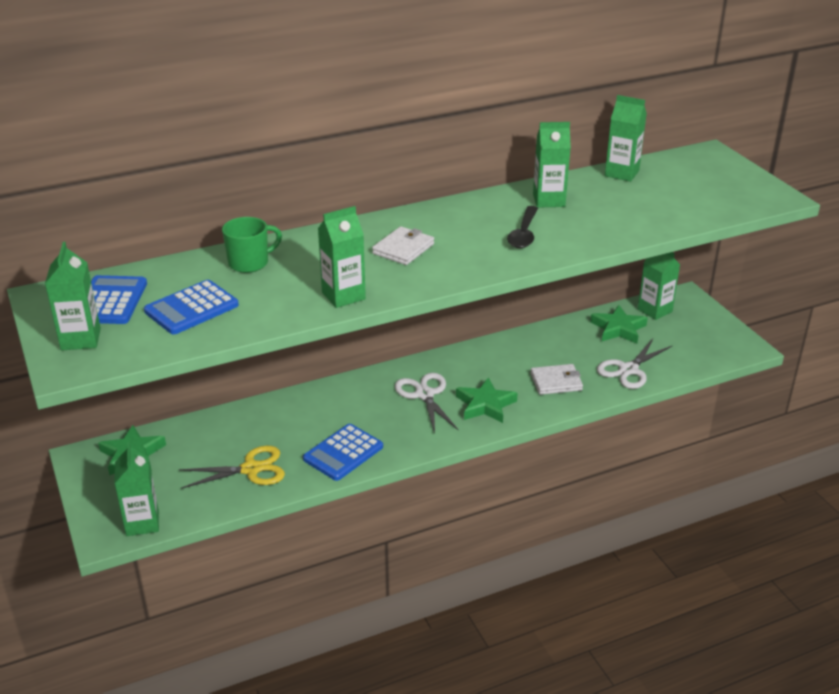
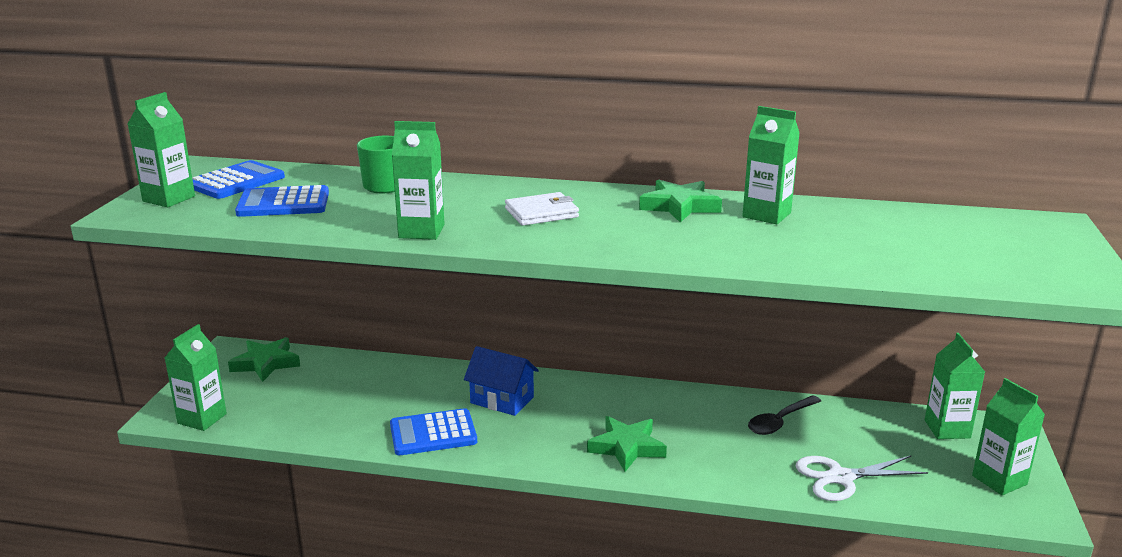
camera: 35 degrees right, 10 degrees down
(251, 469) = (338, 413): yellow scissors -> none
(362, 406) = (502, 400): none -> blue house
(425, 394) = (575, 413): white scissors -> none
(524, 234) = (689, 234): black spoon -> black spoon (780, 421)
(556, 382) = (734, 456): white wallet -> none
(618, 328) = (876, 431): green star -> green star (679, 206)
(621, 173) = (898, 214): green carton -> green carton (999, 480)

